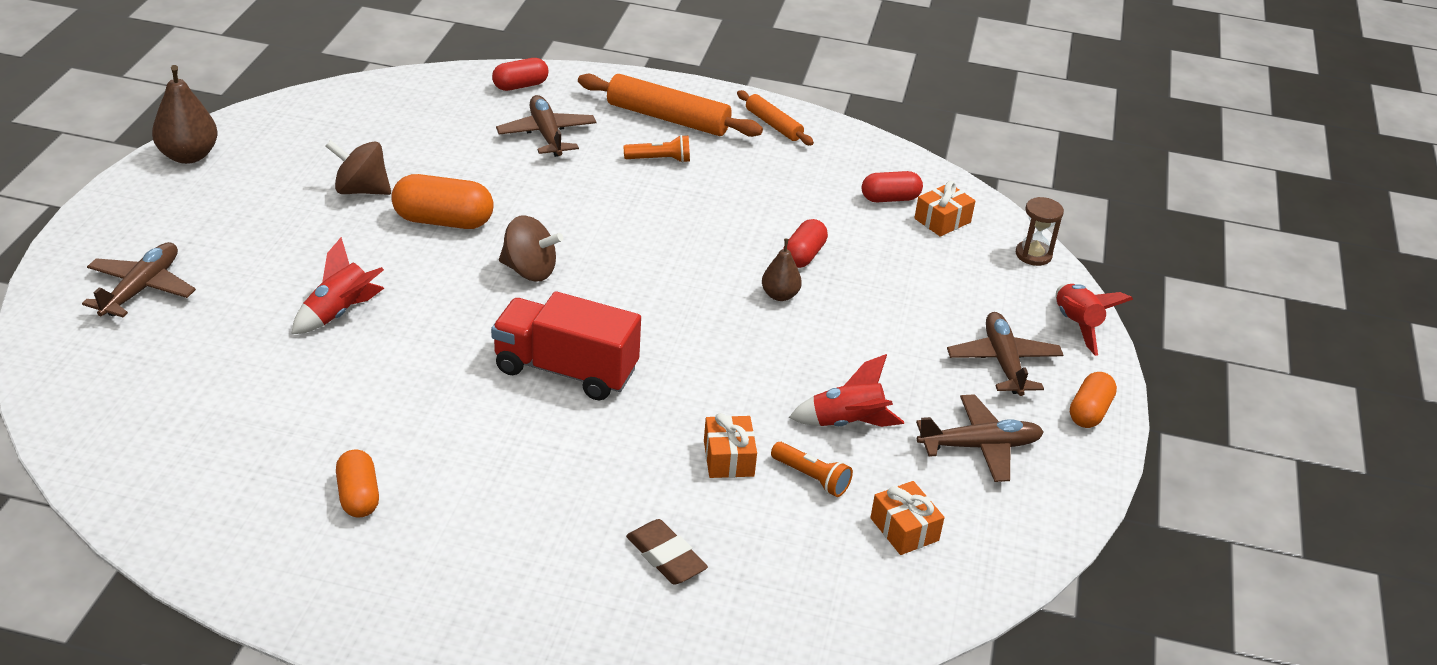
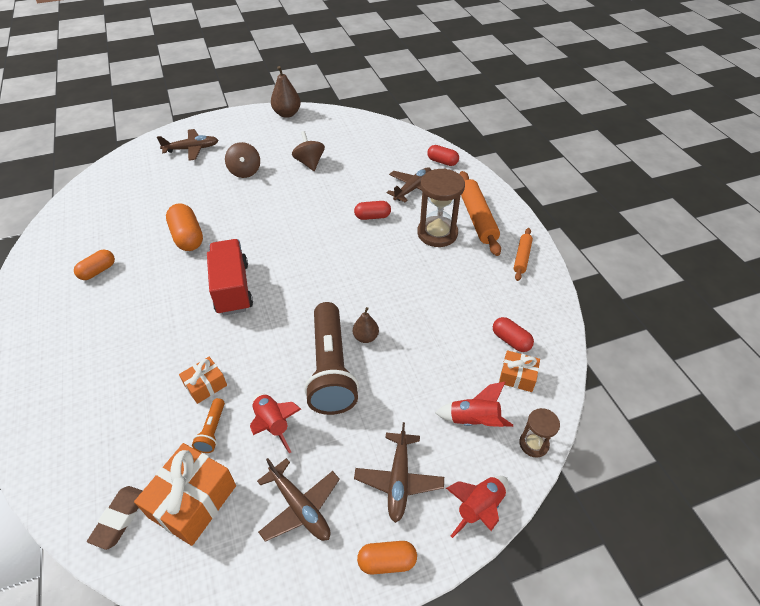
camera: 60 degrees right, 10 degrees up
(340, 313) = (218, 202): red rocket -> red rocket (474, 420)
(443, 221) = (311, 195): orange capsule -> orange capsule (187, 237)
(529, 271) = (299, 238): brown spinning top -> brown spinning top (245, 171)
(660, 159) = (437, 233): orange flashlight -> brown hourglass
(666, 557) = (110, 398): brown eraser -> brown eraser (120, 518)
(803, 255) = (412, 329): red capsule -> red capsule (372, 216)
(804, 343) = (331, 369): none -> brown flashlight
(904, 529) = (193, 501): orange gift -> orange gift, size x1.76
(1003, 362) = (398, 480): brown plane -> brown plane turned 135 degrees clockwise

